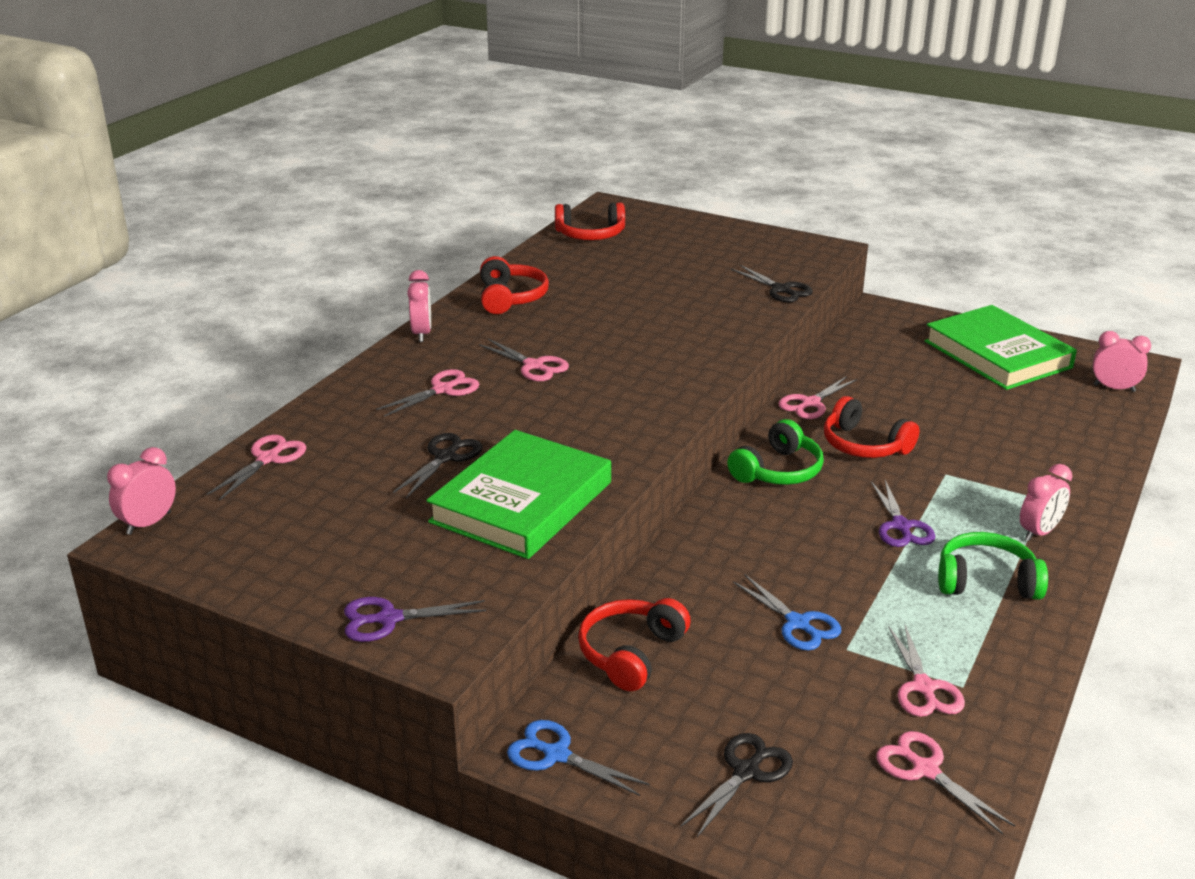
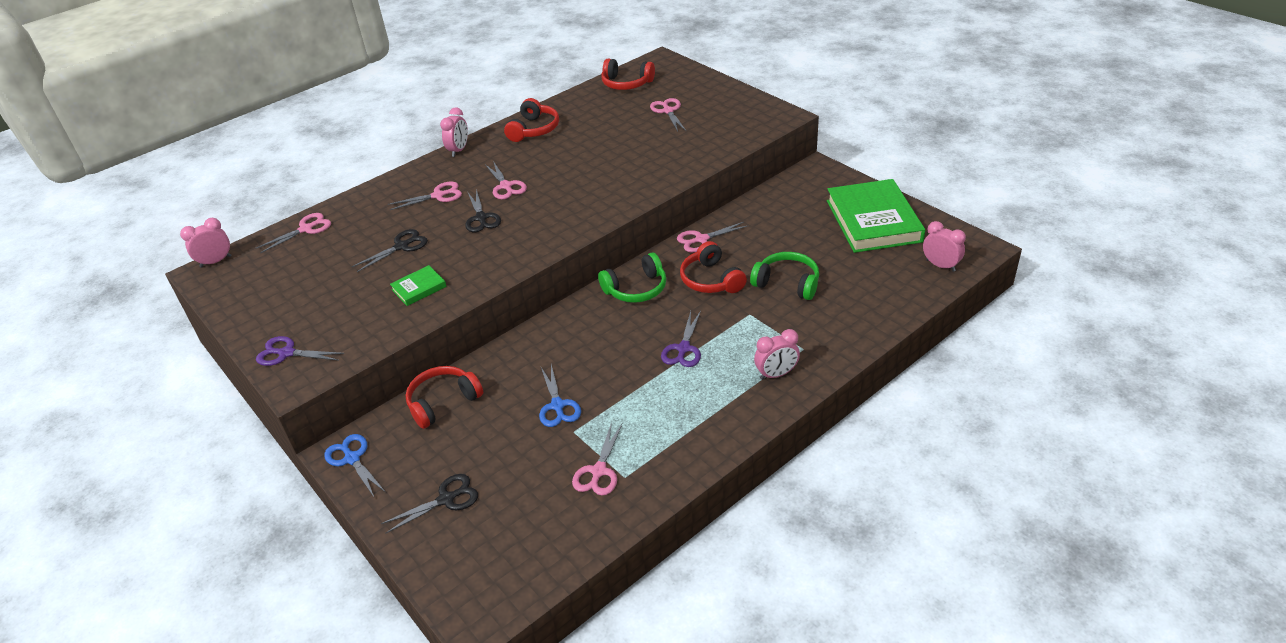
camera: 25 degrees right, 10 degrees up
(522, 502) = (419, 288): green book -> green book, size x0.44
(781, 289) = (718, 148): black scissors -> black scissors (481, 218)
(925, 770) = (552, 528): pink scissors -> pink scissors (668, 111)
(986, 581) = (706, 404): green headphones -> green headphones (787, 283)

